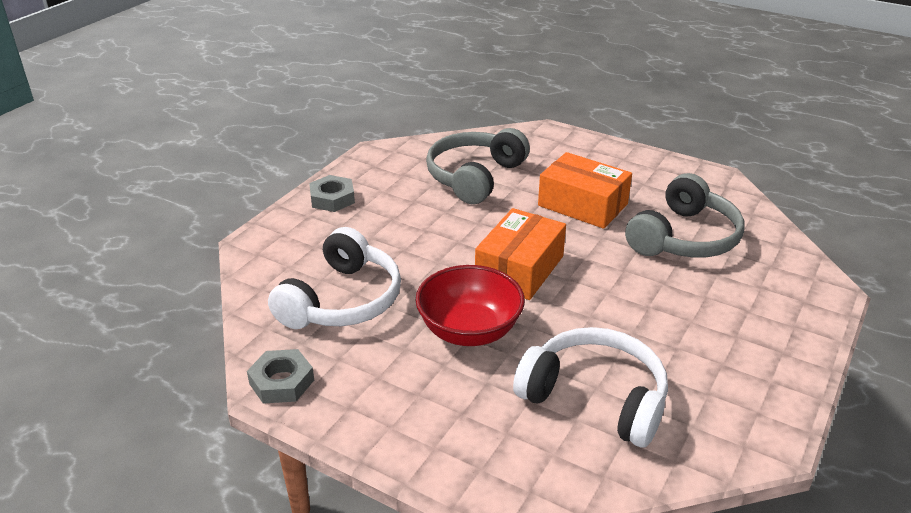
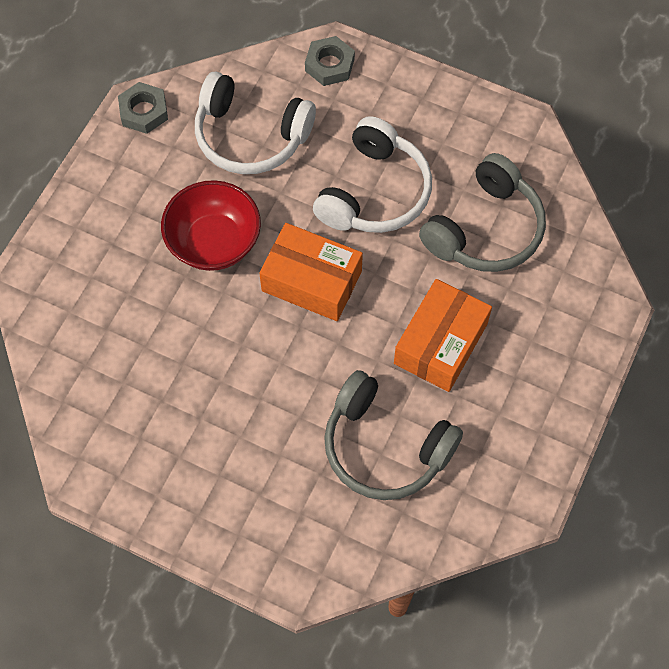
camera: 85 degrees right, 30 degrees up
(332, 198) = (420, 99): grey nut -> grey nut (329, 65)
(474, 177) = (486, 230): grey headphones -> grey headphones turned 105 degrees clockwise
(595, 397) = (132, 344): white headphones -> white headphones (375, 192)

